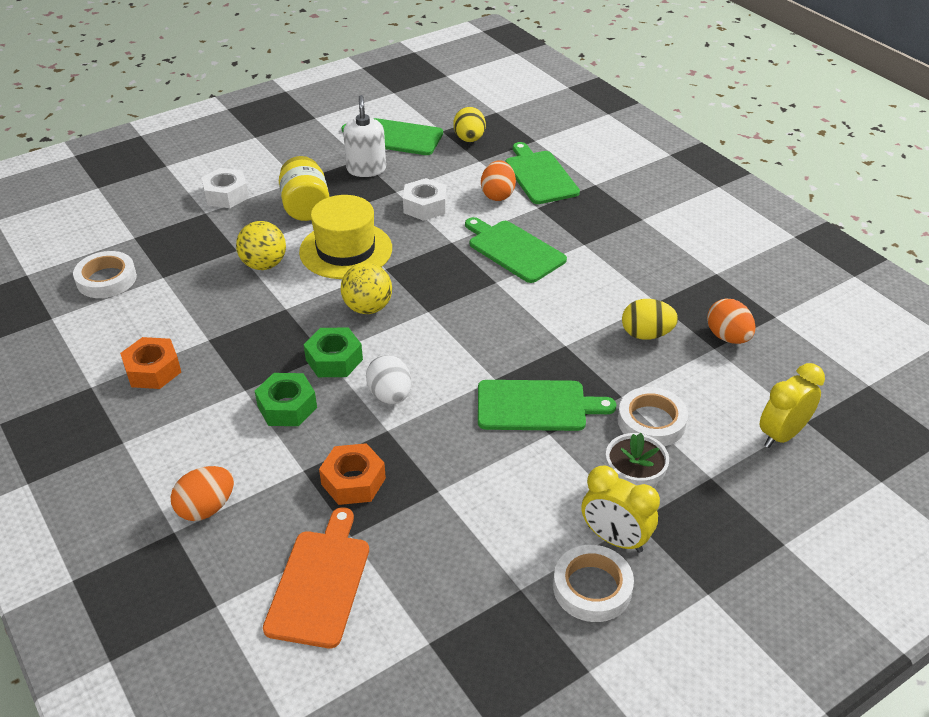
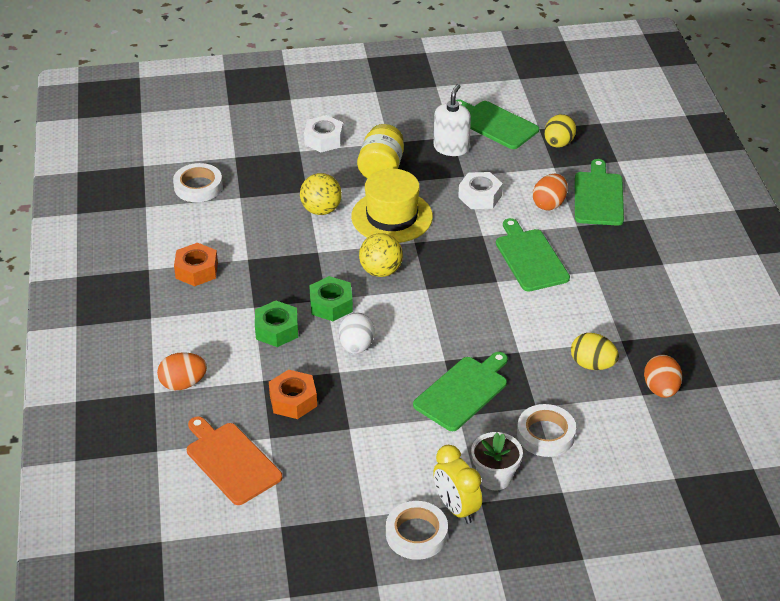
camera: 25 degrees right, 0 degrees up
(320, 583) = (231, 461): orange cutting board -> orange cutting board turned 75 degrees counterclockwise
(536, 406) = (463, 391): green cutting board -> green cutting board turned 75 degrees counterclockwise
(782, 435) = (645, 481): yellow clock -> none

